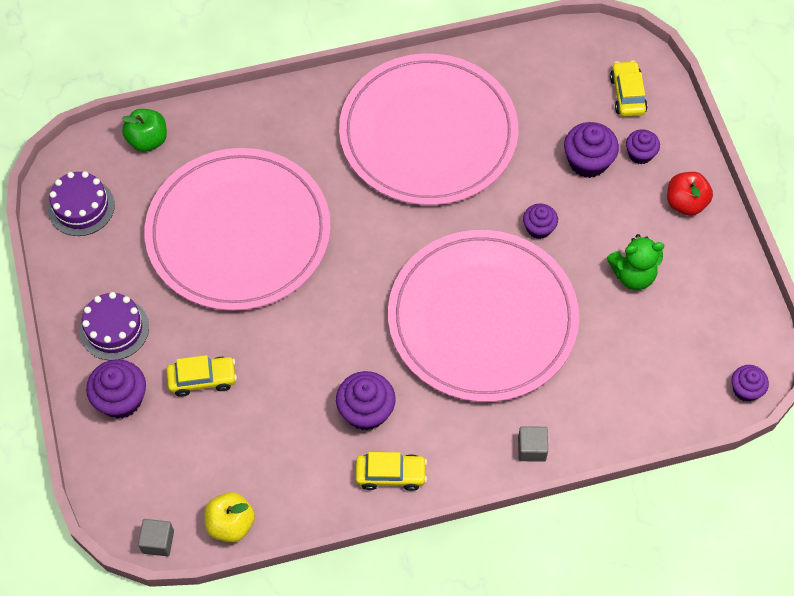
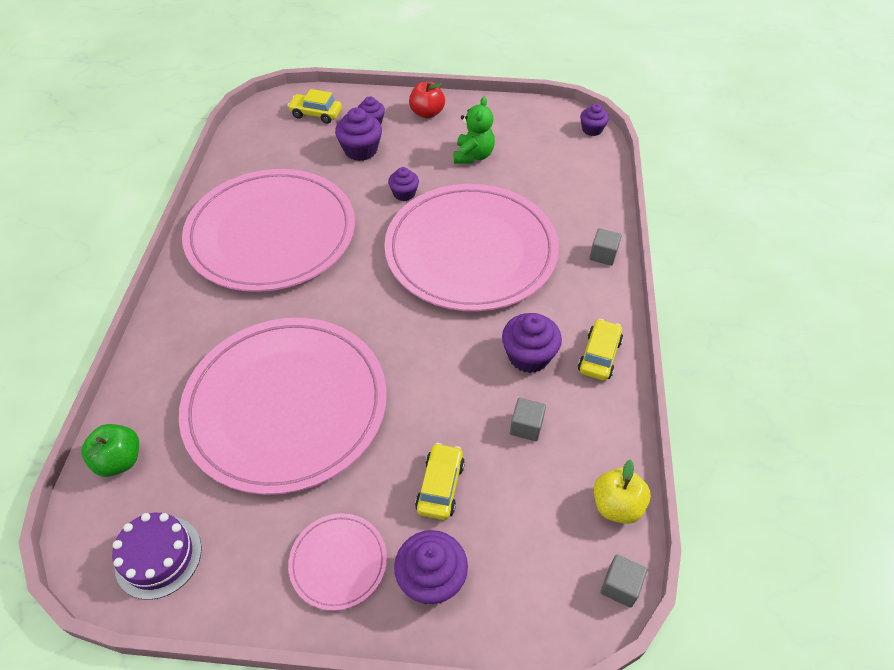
camera: 70 degrees left, 10 degrees down
(114, 329) = (338, 562): purple cake -> pink plate
(285, 430) = (526, 426): none -> grey cube

